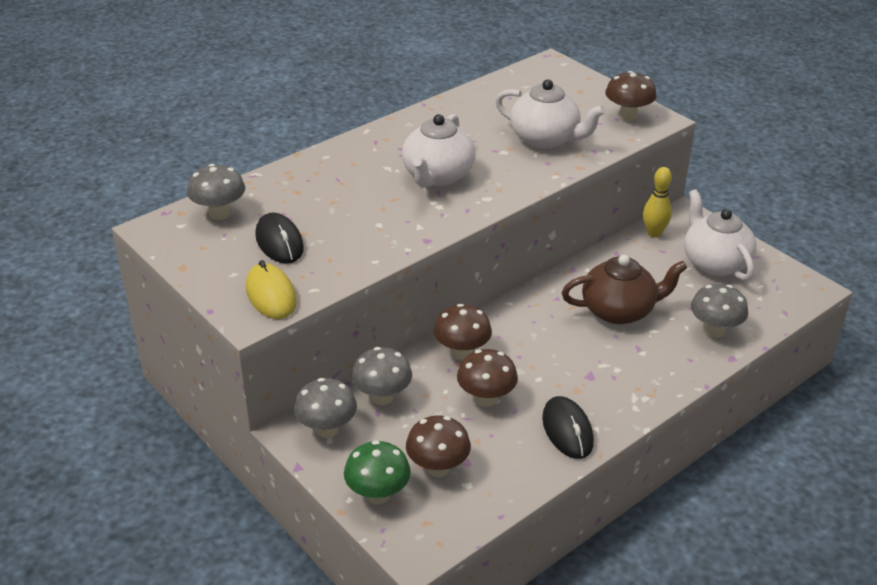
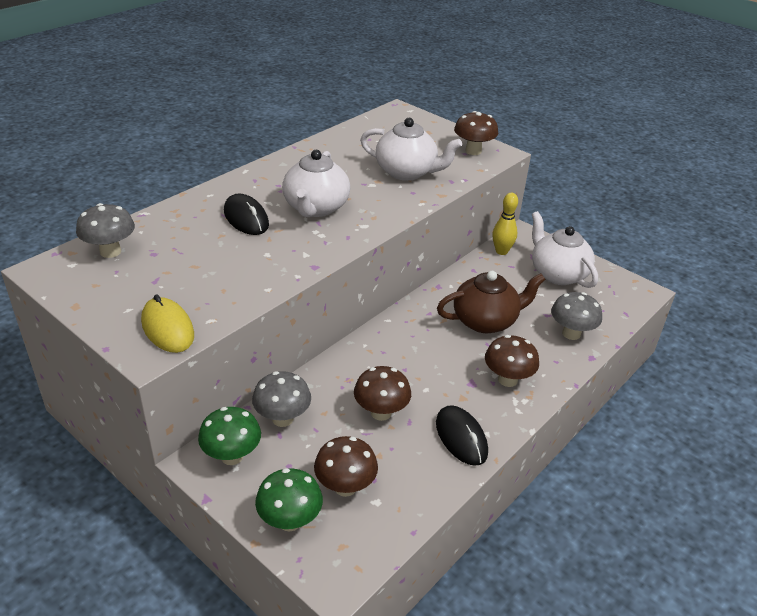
camera: 10 degrees left, 0 degrees up
(279, 242) = (172, 276): black mouse -> black mouse (246, 218)
(327, 429) = (232, 456): grey mushroom -> green mushroom
(462, 352) = (352, 369): brown mushroom -> brown mushroom (507, 379)

